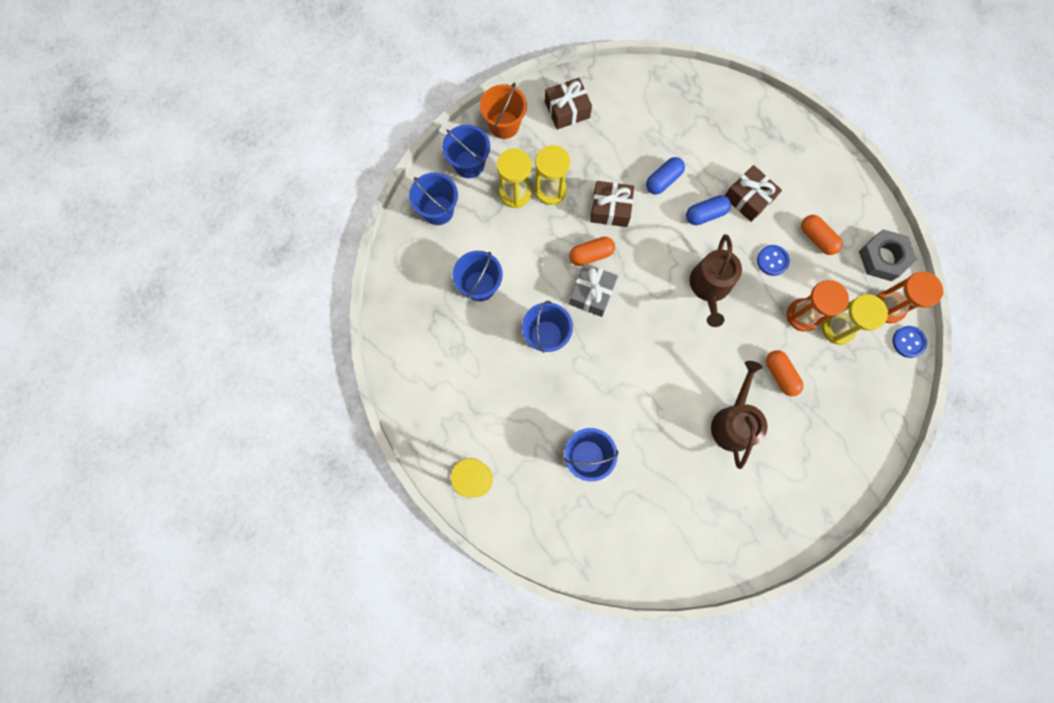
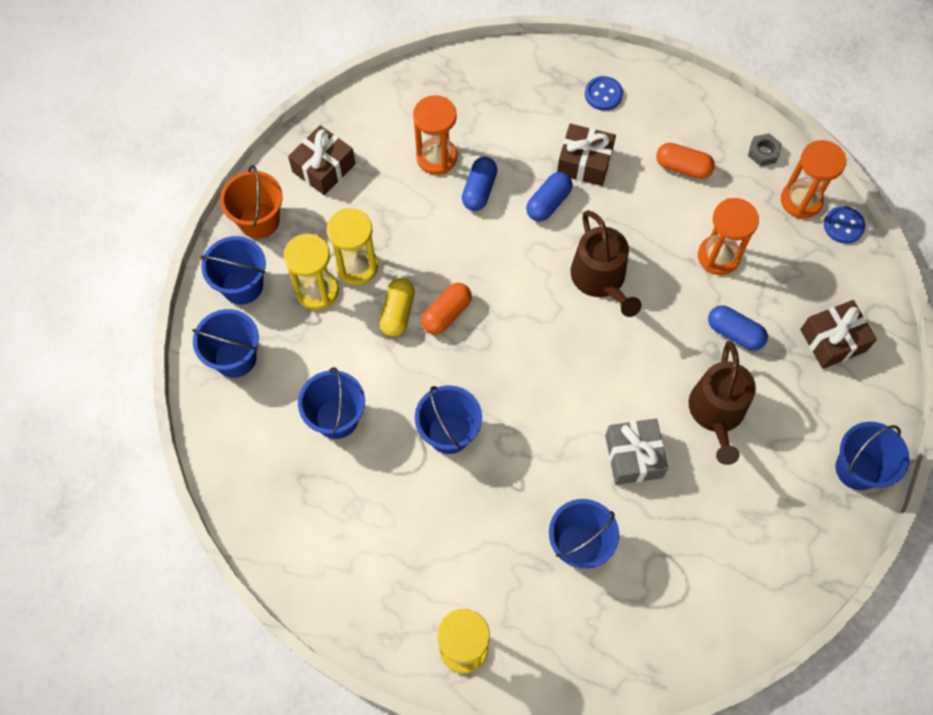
camera: 30 degrees left, 10 degrees down
(559, 236) = (398, 312): none -> yellow capsule
(592, 293) = (473, 356): grey gift -> grey gift (633, 456)
(610, 209) = (438, 251): brown gift -> brown gift (833, 340)
(647, 142) = (436, 157): none -> orange hourglass
(733, 422) = (717, 413): brown watering can -> brown watering can turned 150 degrees counterclockwise
(772, 261) = (650, 215): blue button -> blue button (603, 94)
(780, 375) = (734, 333): orange capsule -> blue capsule
(808, 515) = (857, 469): none -> blue bucket
(837, 328) = (763, 250): yellow hourglass -> none
(883, 258) = (763, 152): grey nut -> grey nut, size x0.54

